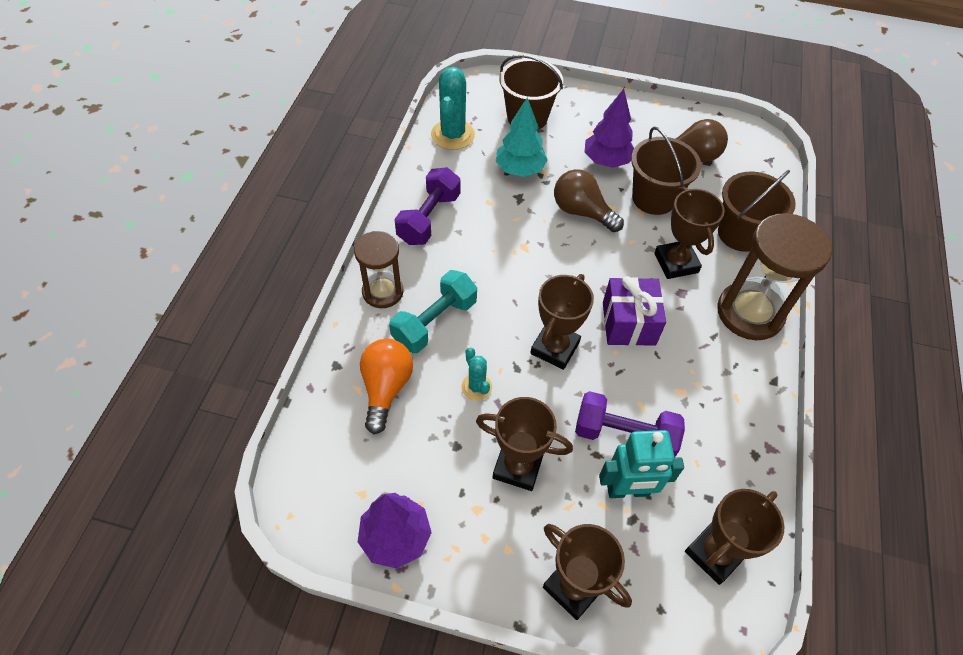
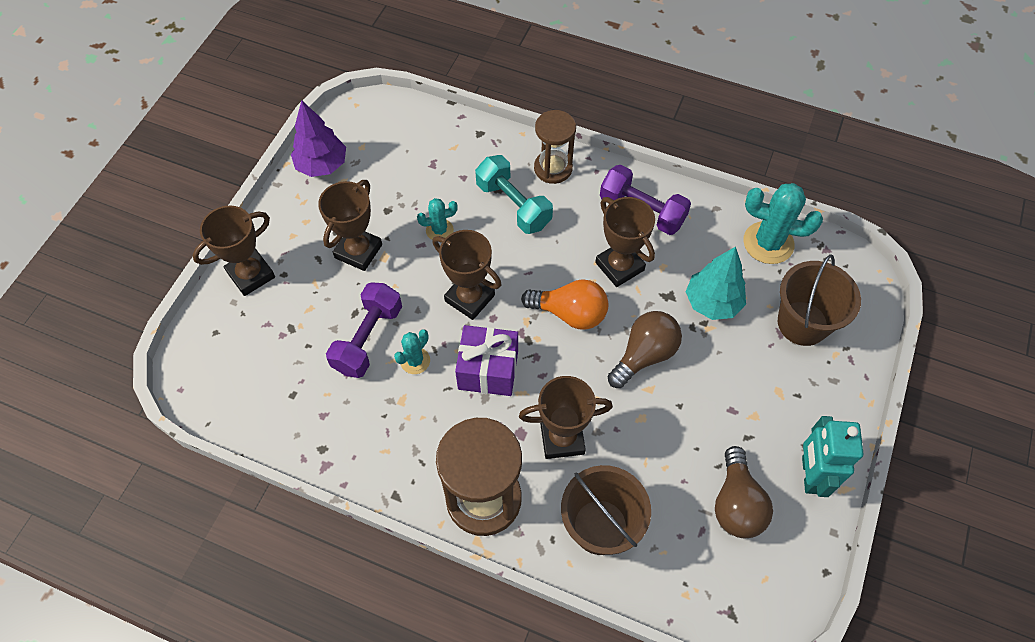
camera: 100 degrees right, 5 degrees up
(386, 388) = (451, 166): orange light bulb -> orange light bulb (570, 313)
(606, 161) = (727, 399): purple tree -> none
(628, 490) = (316, 330): turquoise robot -> turquoise robot (810, 475)
(637, 386) = (415, 361): none -> turquoise cactus
(653, 198) = (663, 439): brown bucket -> none
(714, 553) = (245, 385): brown trophy -> brown trophy (619, 266)

